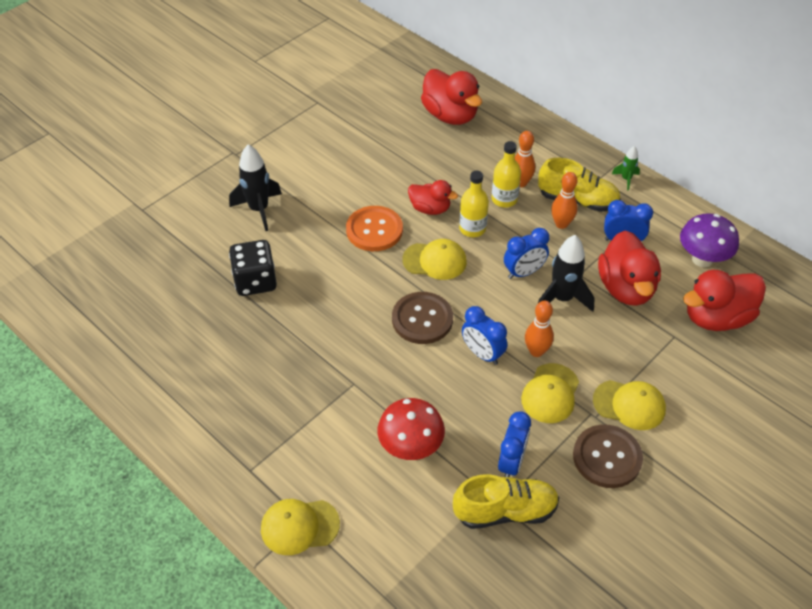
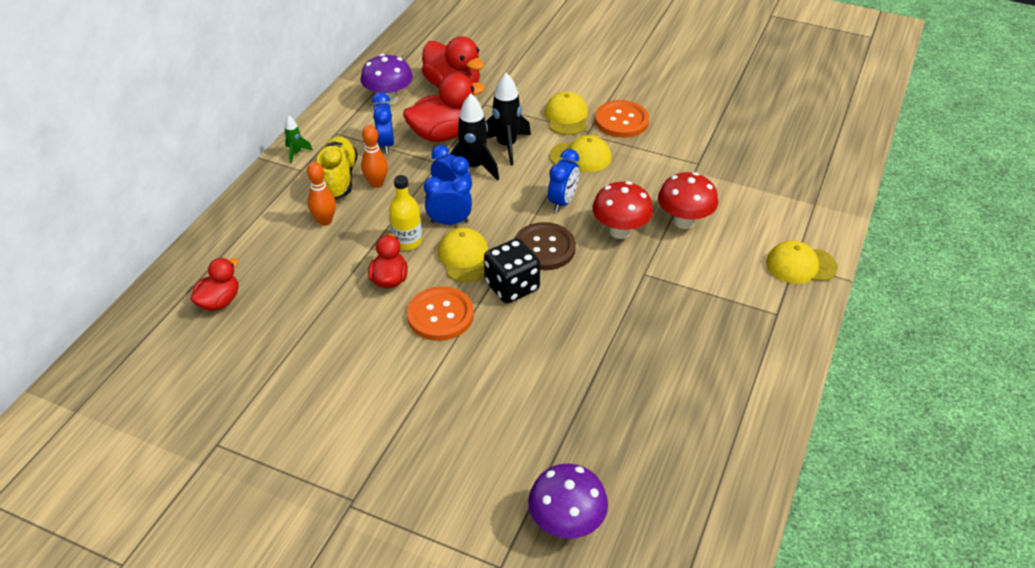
camera: 110 degrees left, 5 degrees down
(149, 250) = (566, 523): none -> purple mushroom
(255, 281) = (562, 392): black dice -> black dice (512, 286)
(259, 210) = (449, 432): black rocket -> black rocket (506, 146)
(299, 526) = (800, 265): yellow cap -> yellow cap turned 120 degrees clockwise
(420, 386) = (620, 231): none -> red mushroom
(450, 115) = (219, 301): red duck -> red duck, size x0.60
(504, 199) = (355, 228): yellow bottle -> none
(505, 511) = (702, 160): yellow shoe -> none
(511, 463) = (659, 165): blue clock -> blue clock (449, 222)
(536, 351) = (541, 172): orange bowling pin -> none
(607, 457) = (621, 121): brown button -> orange button

